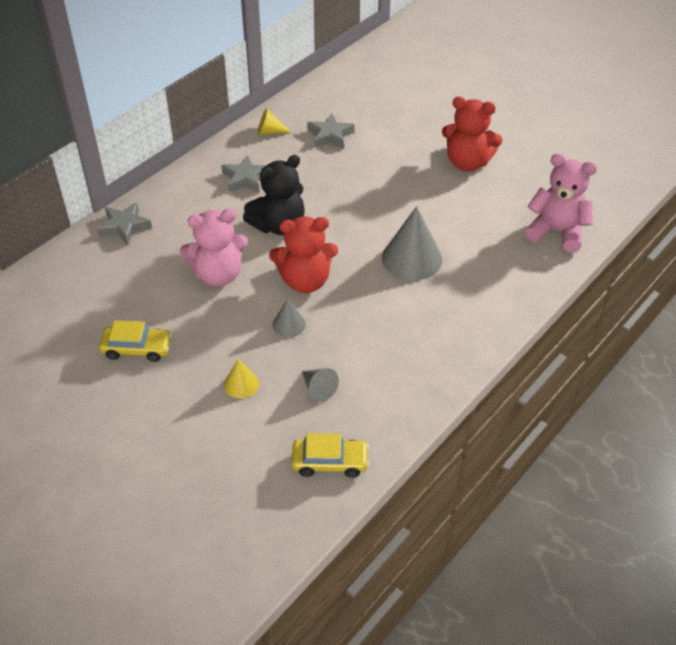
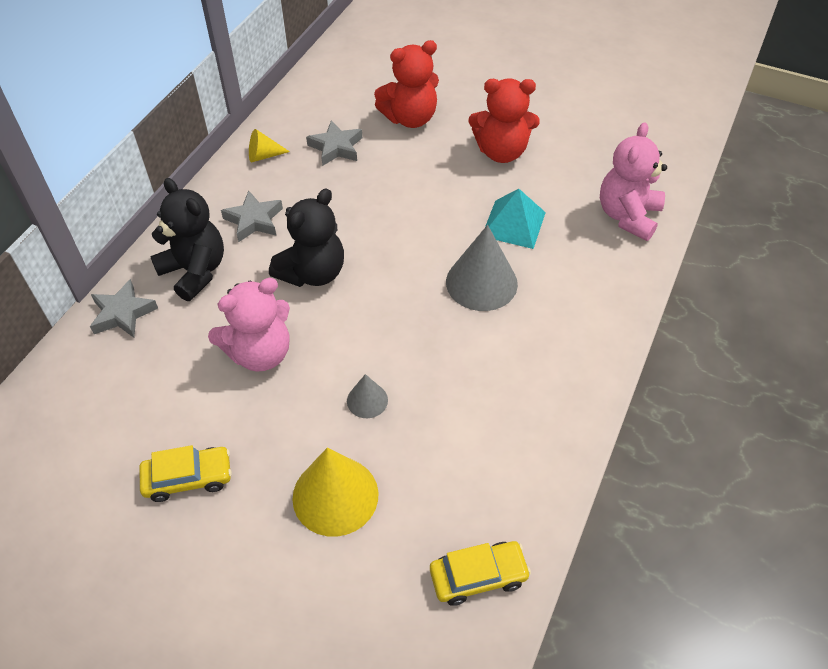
camera: 15 degrees left, 5 degrees up
(188, 207) = (195, 271): none -> black teddy bear
(241, 384) = (335, 495): yellow cone -> yellow cone, size x1.93
(305, 281) = (368, 338): red teddy bear -> red teddy bear (410, 118)
(318, 389) = (431, 479): grey cone -> none
(455, 220) = (513, 224): none -> turquoise pyramid
(556, 232) = (627, 216): pink teddy bear -> pink teddy bear turned 75 degrees counterclockwise

